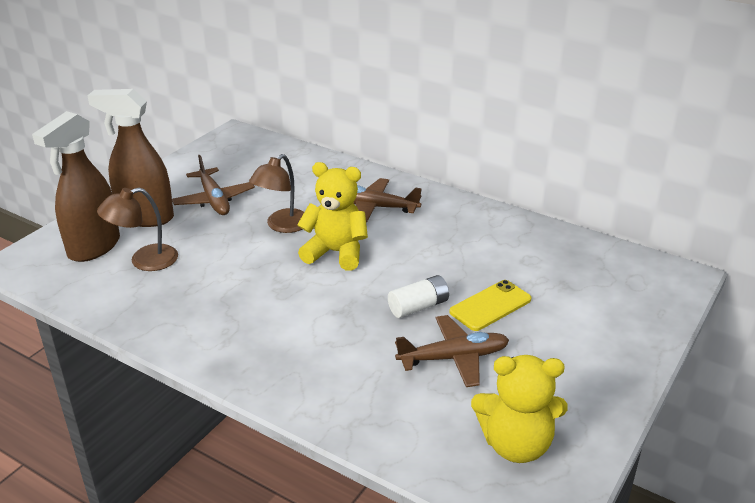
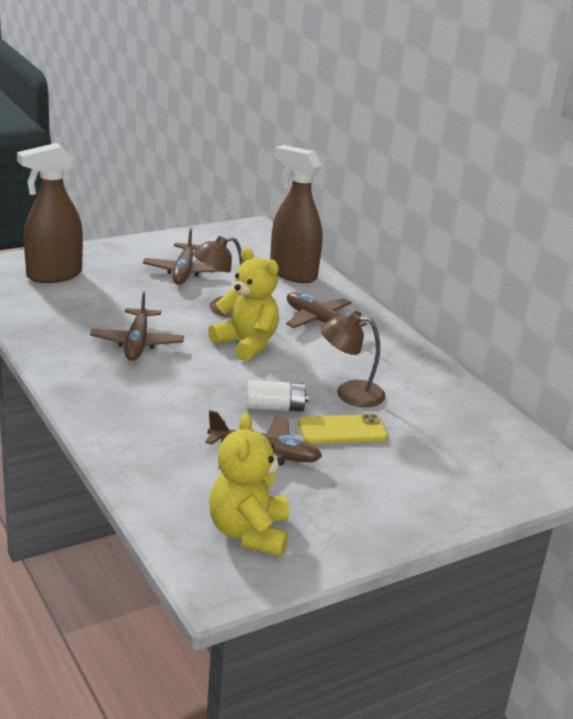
camera: 25 degrees right, 5 degrees down
(144, 261) = (83, 297): brown lamp -> brown lamp (349, 393)
(145, 217) = (114, 267): brown spray bottle -> brown spray bottle (292, 274)
(240, 290) = (137, 343): none -> brown plane
(516, 445) = (249, 533): yellow teddy bear -> yellow teddy bear turned 60 degrees clockwise

